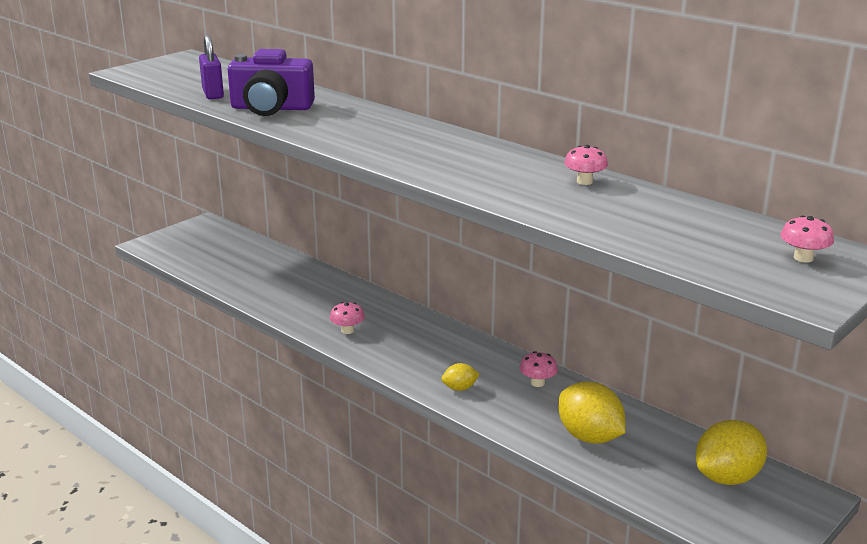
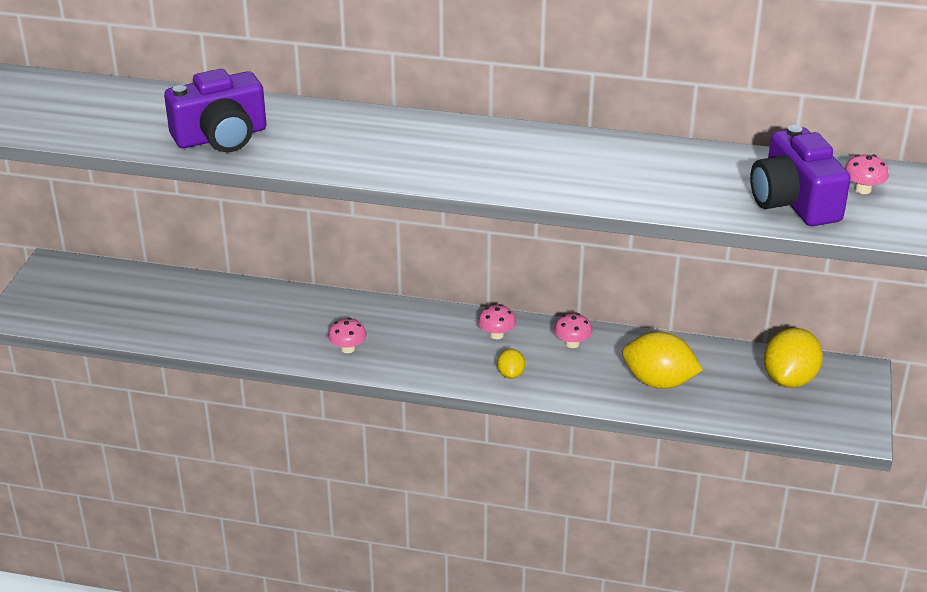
camera: 30 degrees left, 10 degrees up
(213, 94) = (128, 132): purple padlock -> none
(460, 388) = (510, 374): yellow lemon -> yellow lemon turned 45 degrees counterclockwise
(584, 181) = (625, 153): pink mushroom -> pink mushroom (496, 335)
(712, 249) = (794, 201): none -> purple camera

